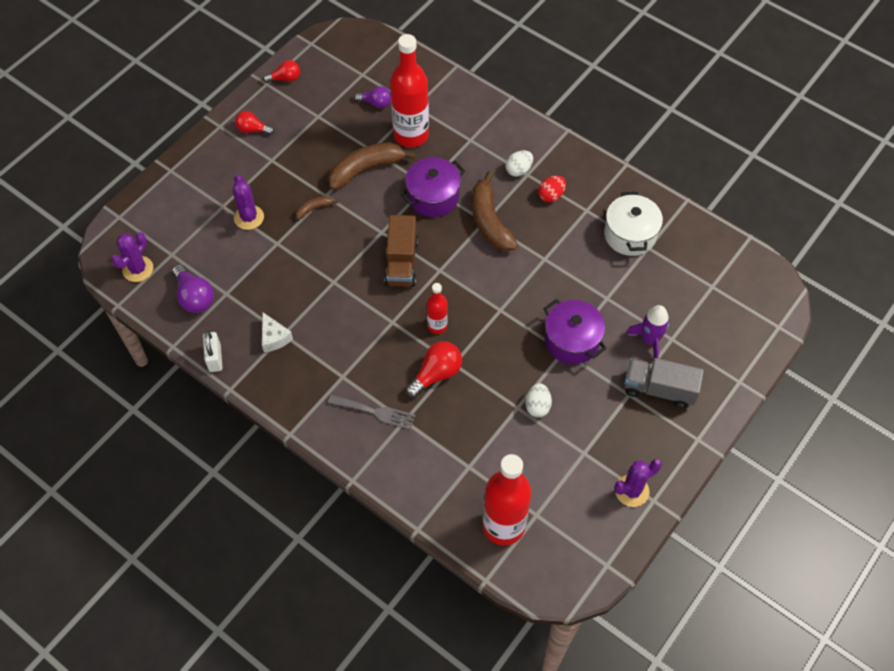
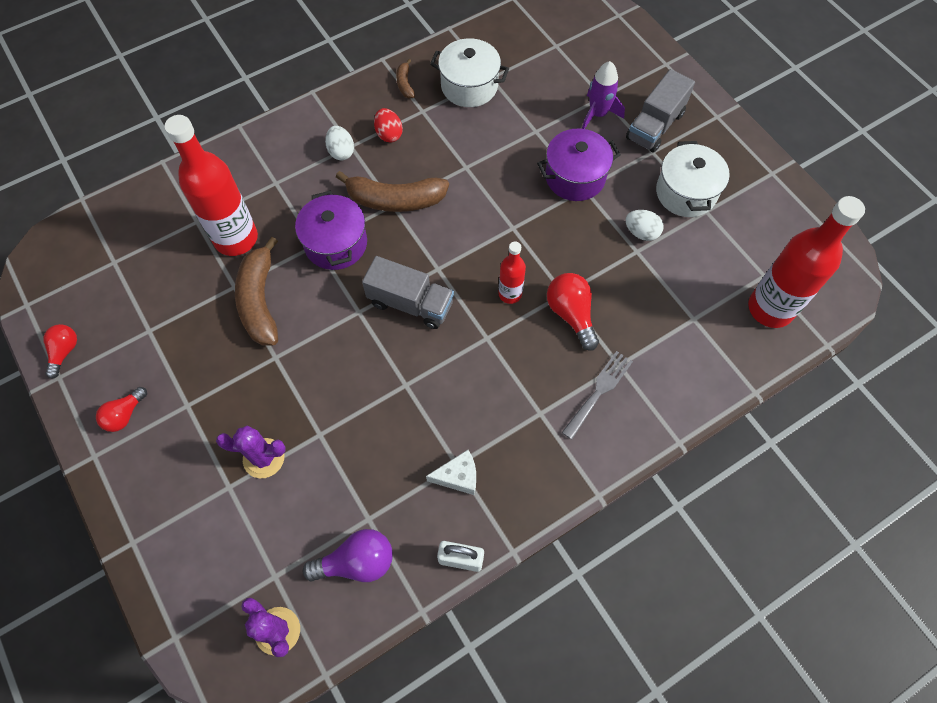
camera: 70 degrees left, 5 degrees up
(314, 208) = (289, 376): brown banana -> brown banana (405, 84)
(376, 103) = (167, 260): purple light bulb -> none
(401, 262) = (410, 303): brown truck -> grey truck
(596, 431) = (686, 193): none -> white pot
(631, 491) = (758, 186): purple cactus -> none

